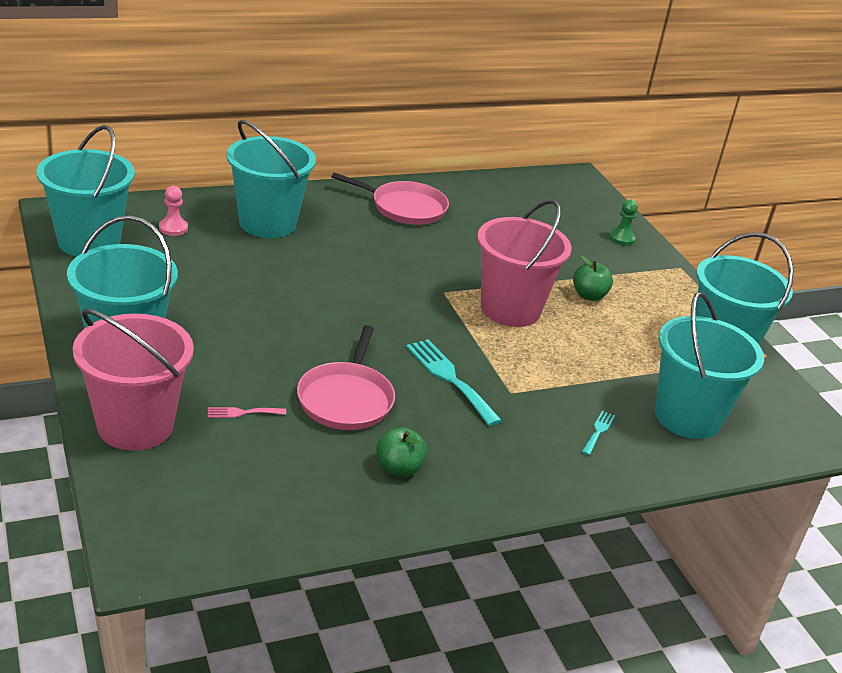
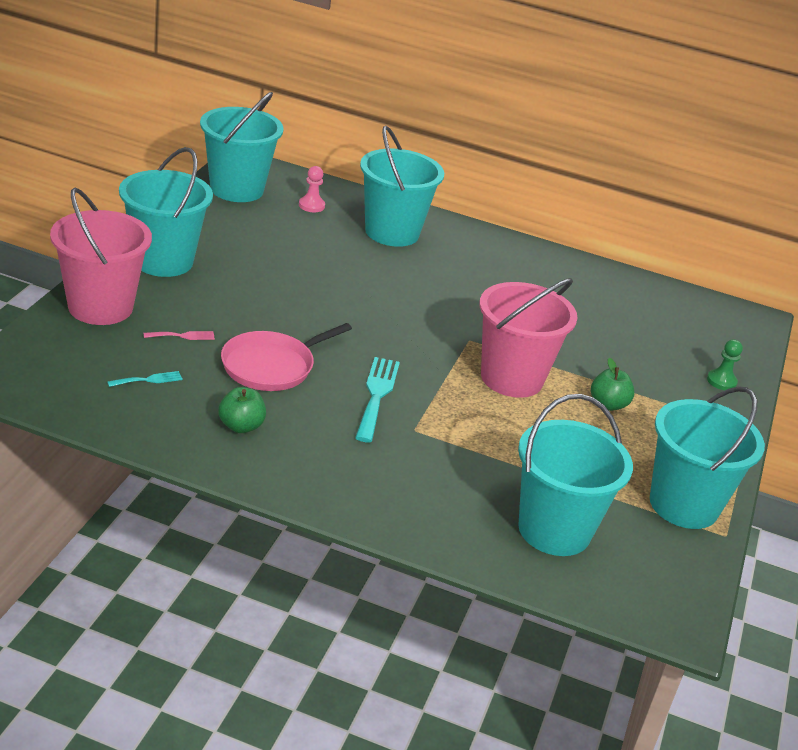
camera: 40 degrees right, 0 degrees up
(242, 412) = (182, 336): pink fork -> pink fork turned 135 degrees clockwise
(405, 207) = (532, 270): pink pan -> none
(598, 431) = (448, 493): turquoise fork -> turquoise fork (148, 380)

